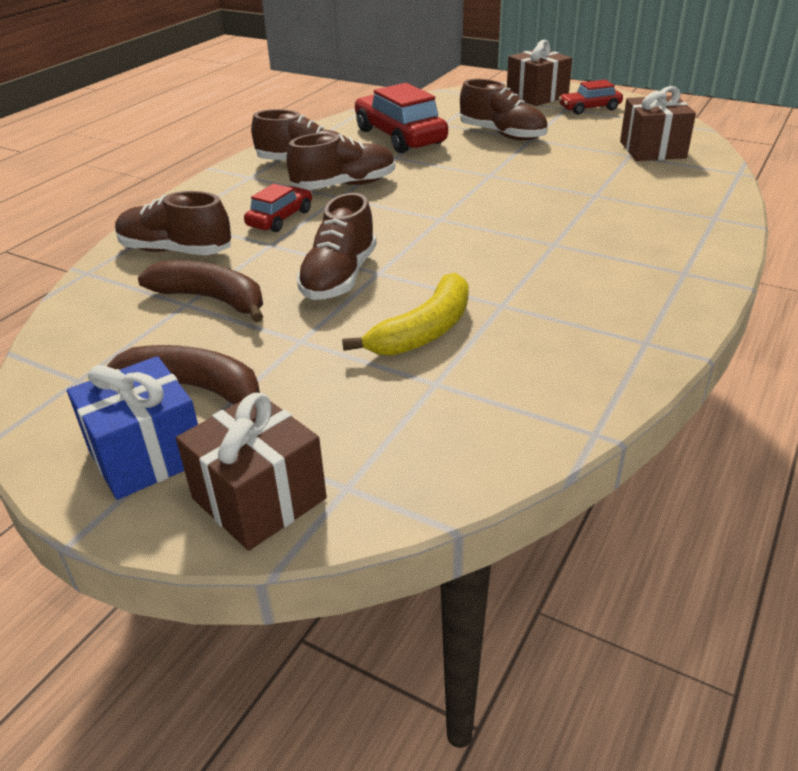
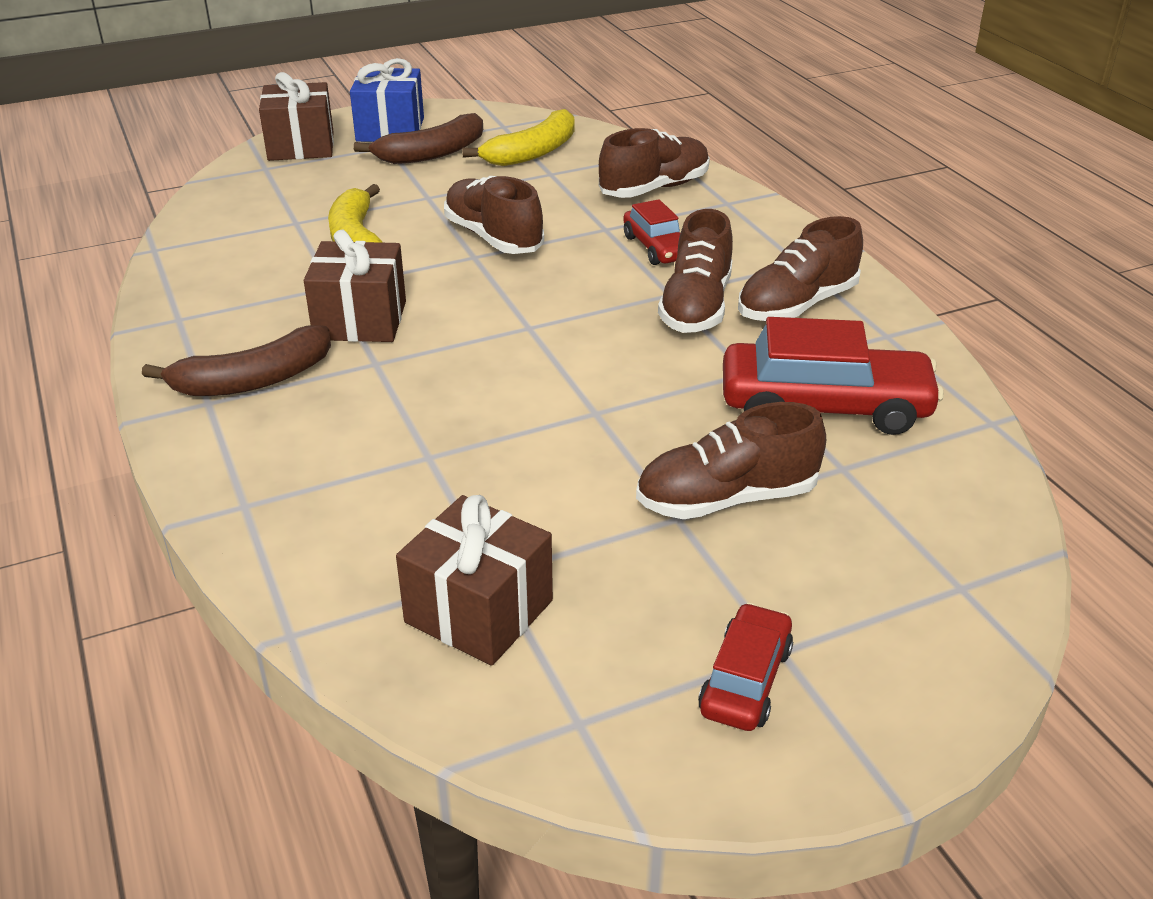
camera: 125 degrees right, 0 degrees up
(142, 331) = (533, 152): none -> yellow banana
(212, 299) = (541, 183): brown banana -> brown banana (253, 380)
(537, 96) = (895, 659): brown gift -> brown gift (360, 320)

